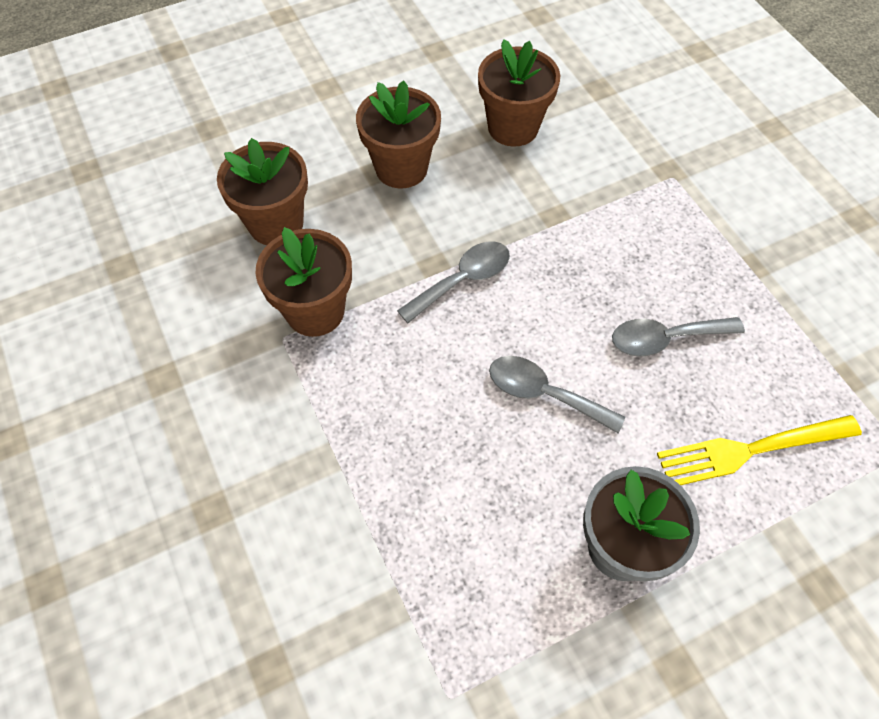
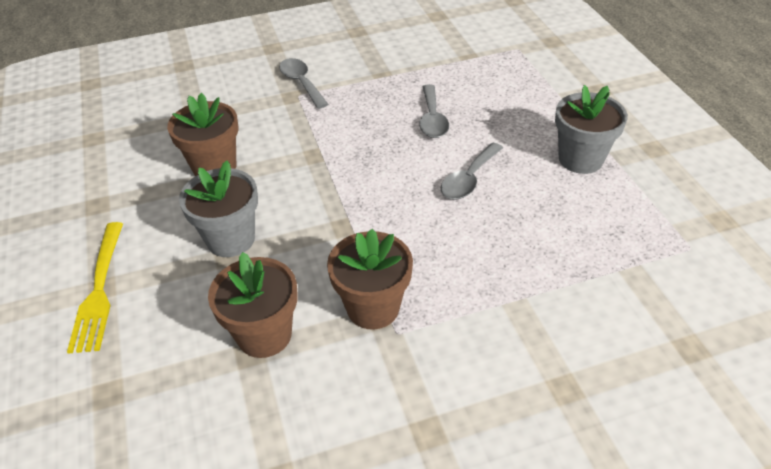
camera: 80 degrees left, 15 degrees down
(401, 168) = (231, 239): brown flower pot -> grey flower pot
(462, 280) = (362, 211): grey spoon -> grey spoon (301, 83)
(751, 450) = (515, 99): yellow fork -> yellow fork (99, 290)

